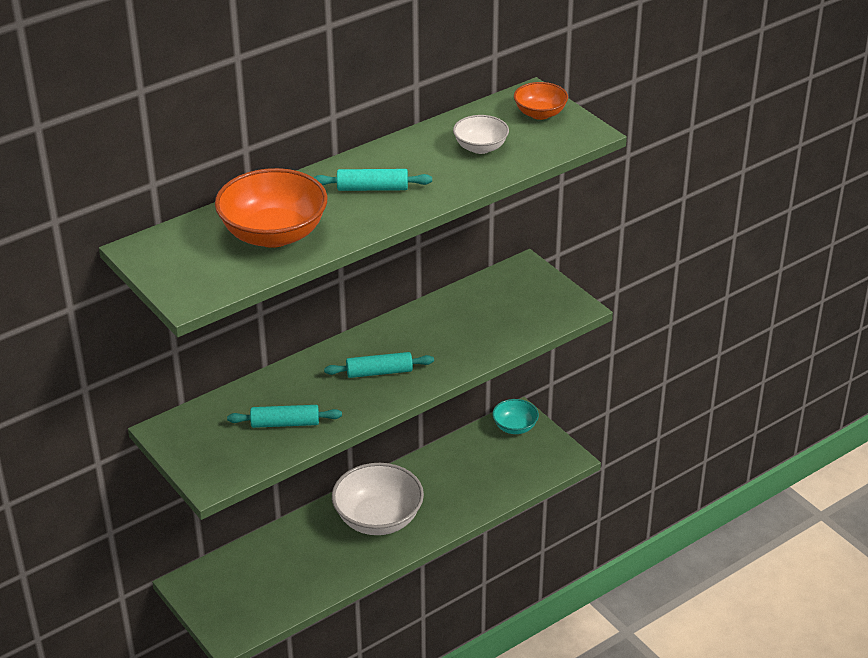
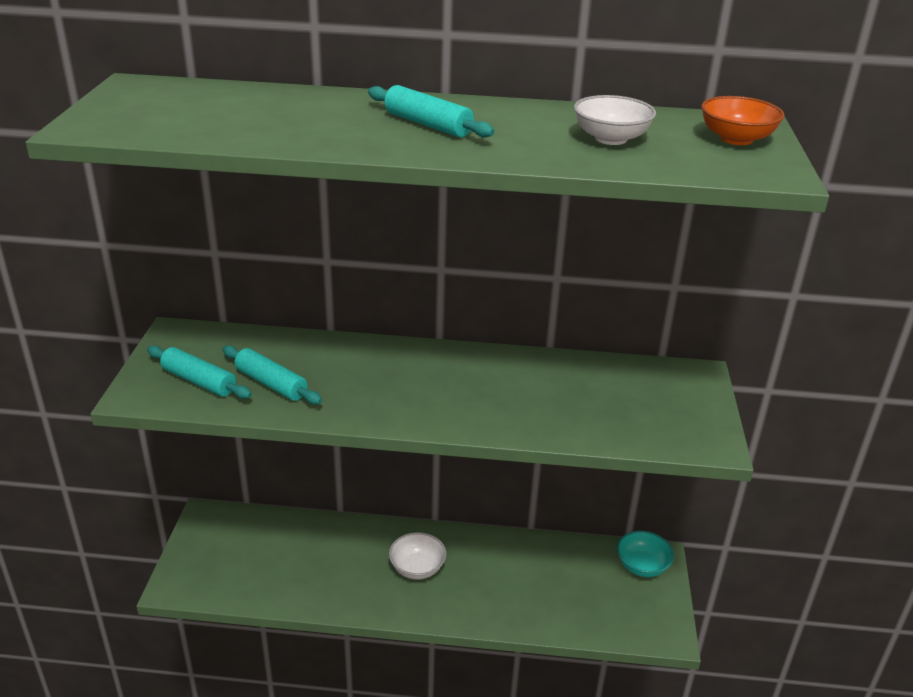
camera: 40 degrees right, 5 degrees down
(273, 234) = (262, 118): orange bowl -> none
(378, 519) = (417, 568): white bowl -> white bowl, size x0.54
(379, 372) = (418, 389): turquoise rolling pin -> turquoise rolling pin (199, 381)

